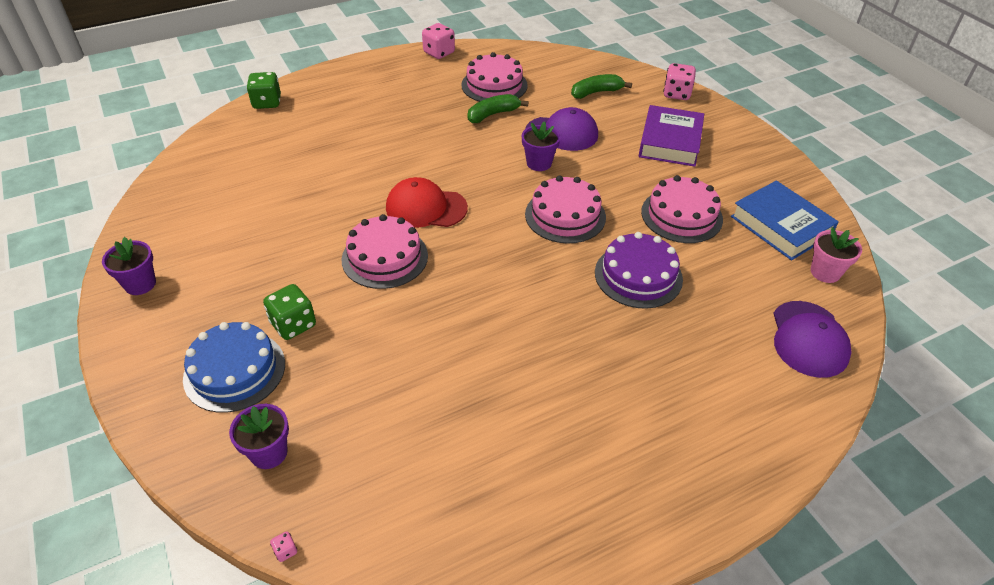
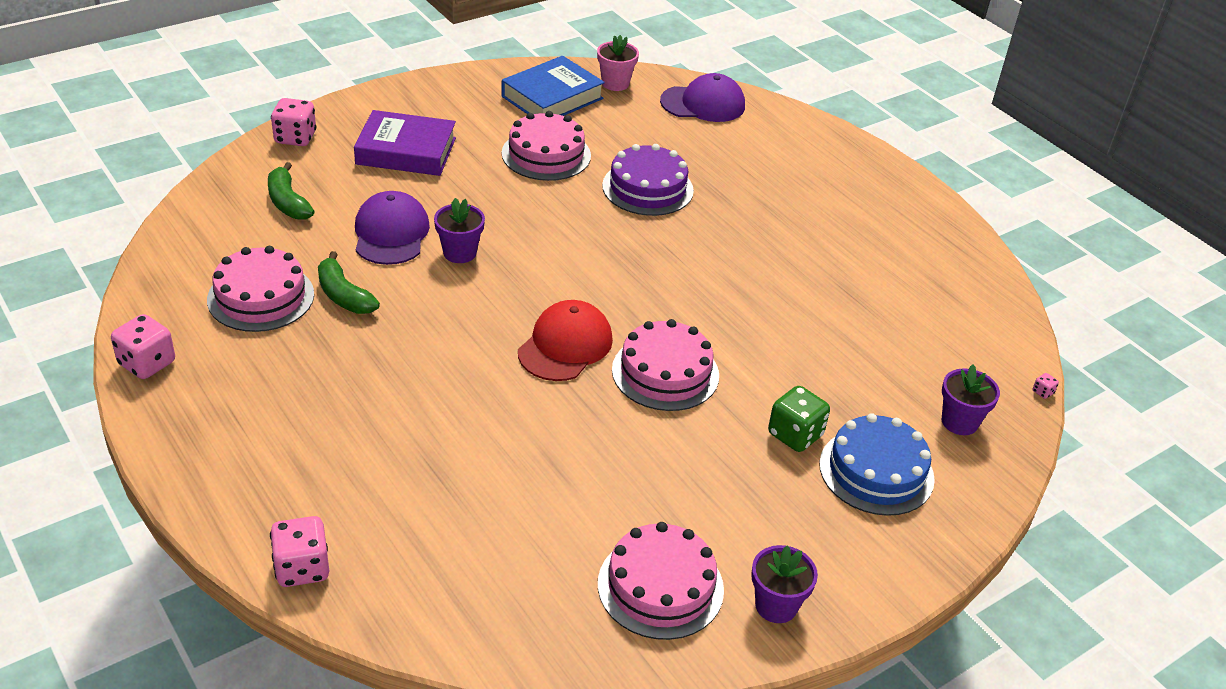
camera: 100 degrees left, 5 degrees down
(267, 103) = (302, 568): green dice -> pink dice
(426, 208) = (565, 345): red cap -> red cap turned 150 degrees counterclockwise
(565, 215) = (560, 233): pink cake -> pink cake (660, 586)

